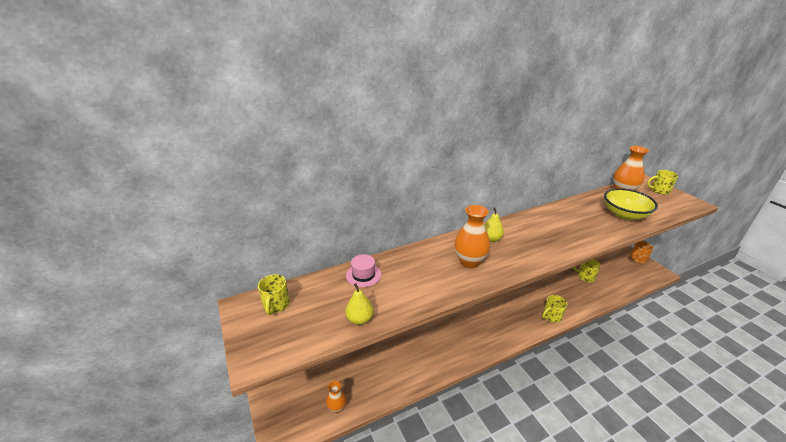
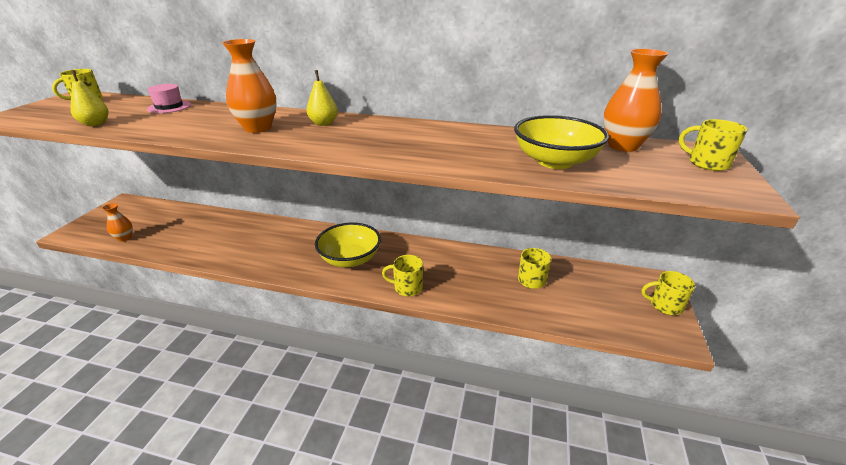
camera: 40 degrees right, 0 degrees up
(500, 318) = (350, 259): none -> yellow bowl
(637, 259) = (665, 305): orange mug -> yellow mug

